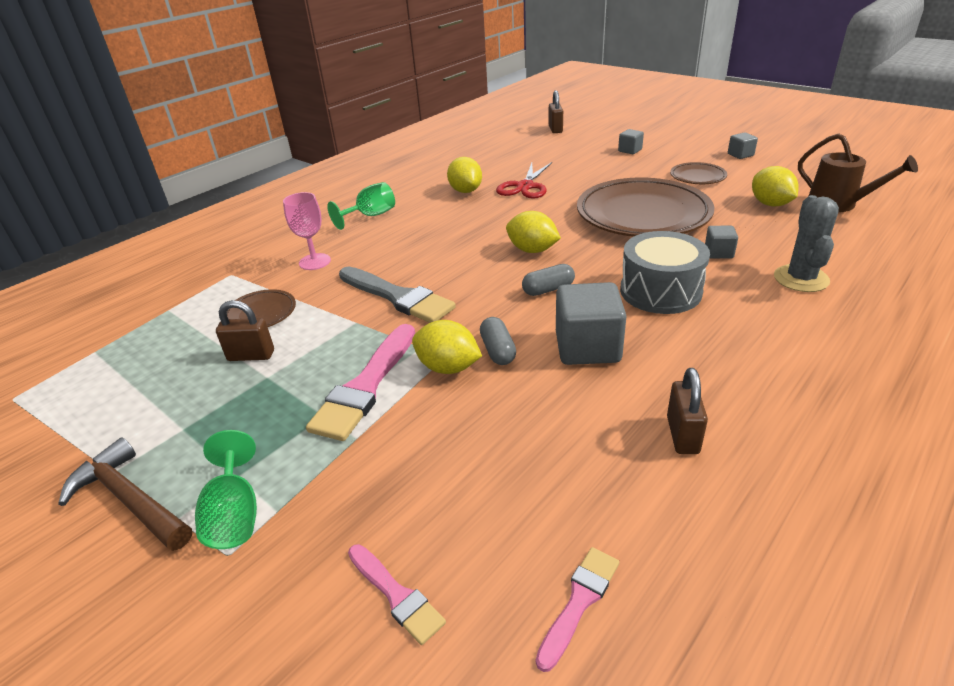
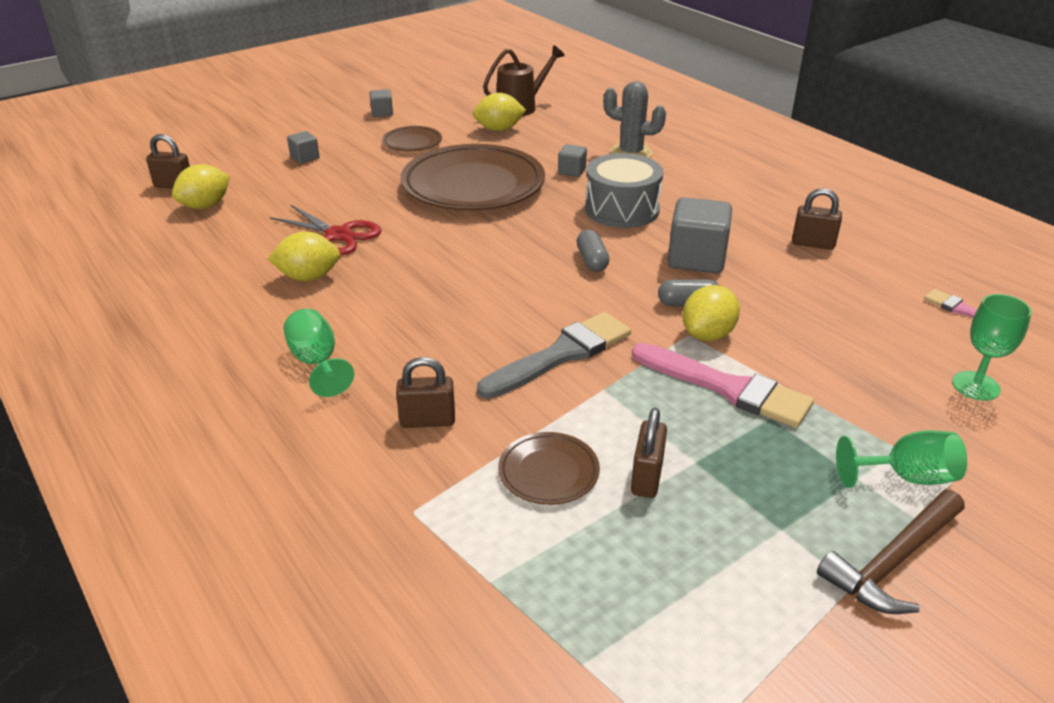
camera: 80 degrees left, 0 degrees up
(315, 262) = (427, 421): pink goblet -> brown padlock
(396, 595) = (975, 386): pink brush -> green goblet
(532, 250) = (506, 256): yellow lemon -> yellow lemon (205, 206)

